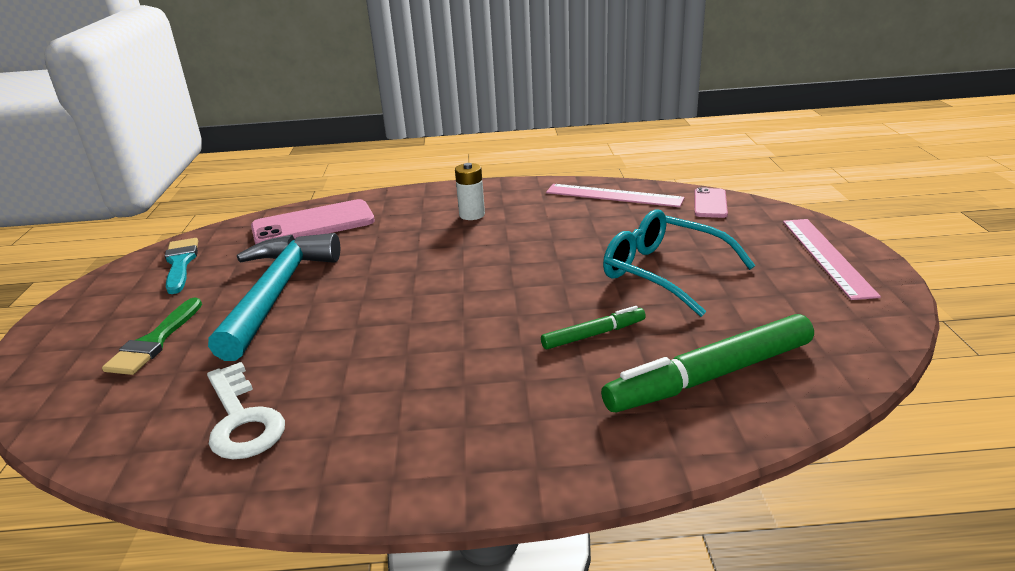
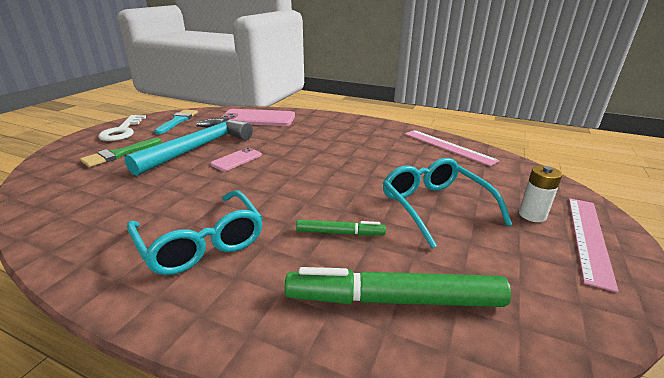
camera: 25 degrees right, 0 degrees up
(242, 420) = (98, 209): white key -> white key (122, 131)
(445, 403) = (201, 242): none -> turquoise glasses
(472, 215) = (346, 135): white battery -> white battery (532, 215)
(710, 203) = (517, 170): pink phone -> pink phone (236, 159)

